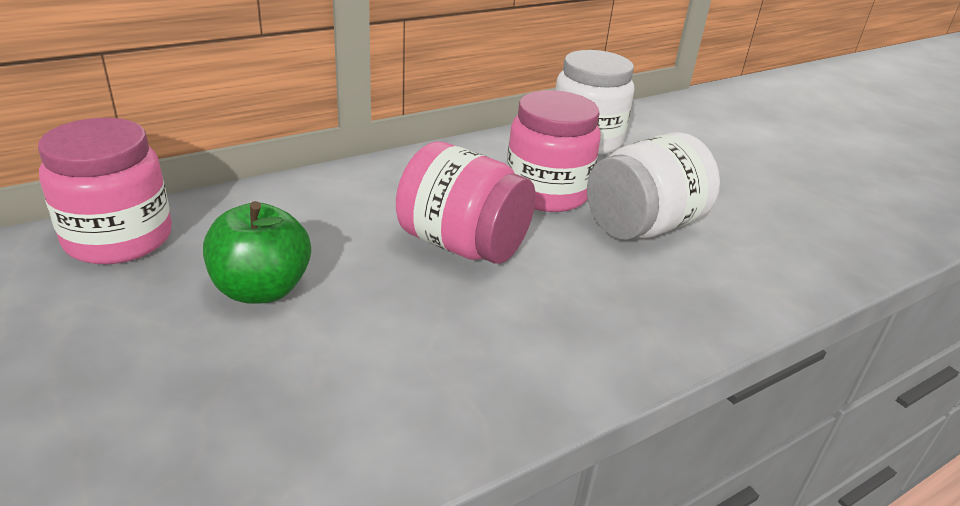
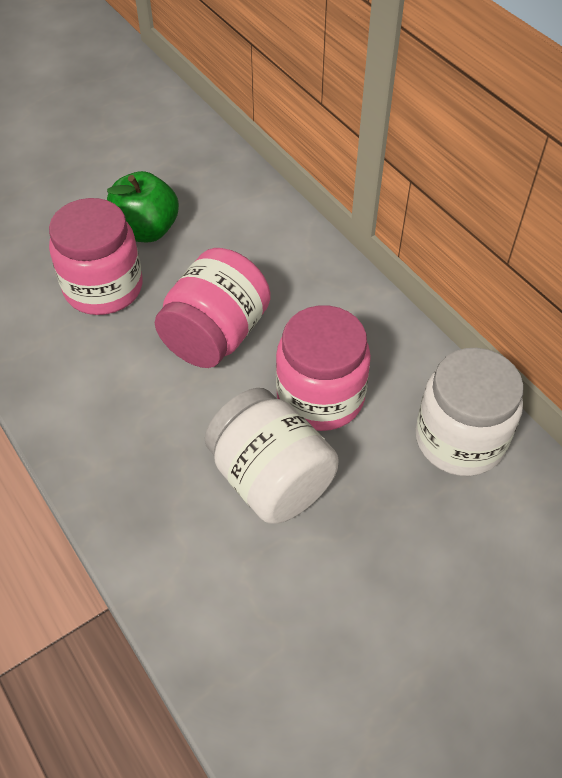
camera: 90 degrees right, 20 degrees up
(119, 239) = (197, 152): pink jar -> pink jar (103, 288)

